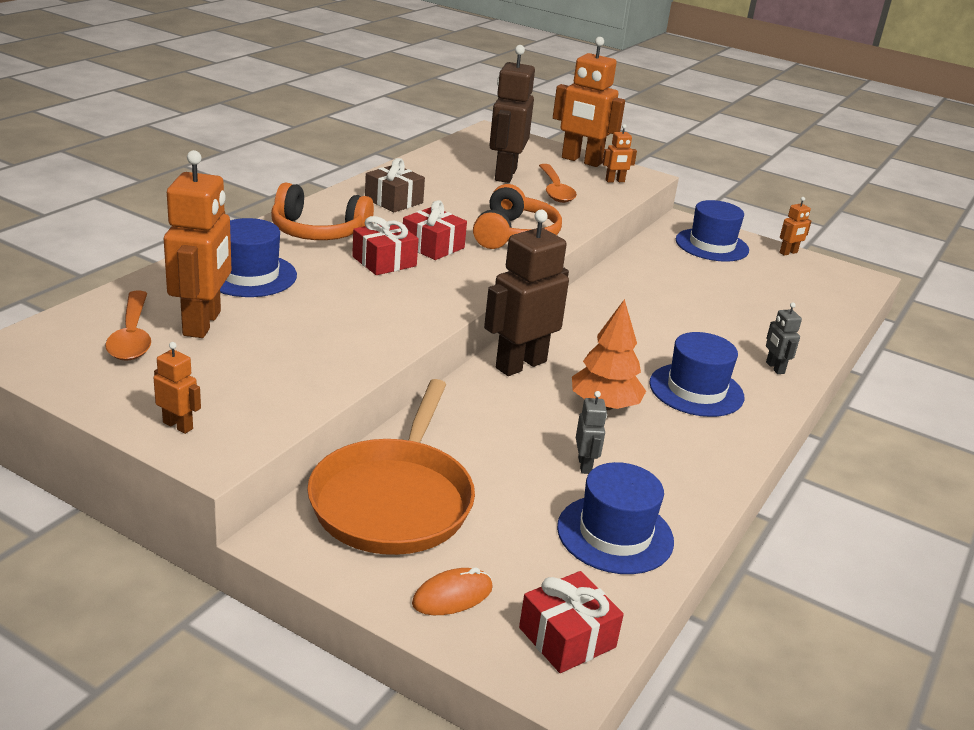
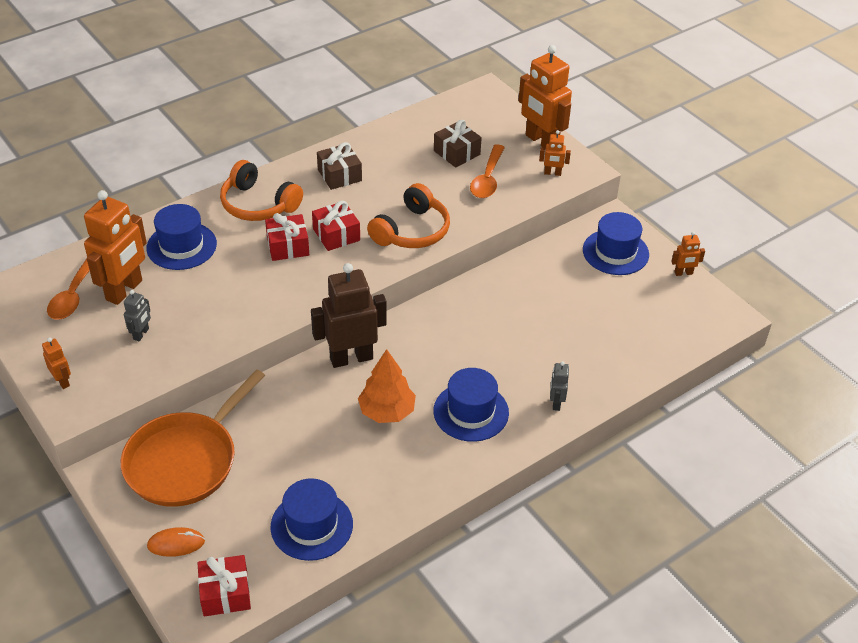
camera: 25 degrees right, 15 degrees up
(505, 175) = (456, 153): brown robot -> brown gift
(585, 465) = (333, 463): grey robot -> grey robot (141, 334)

